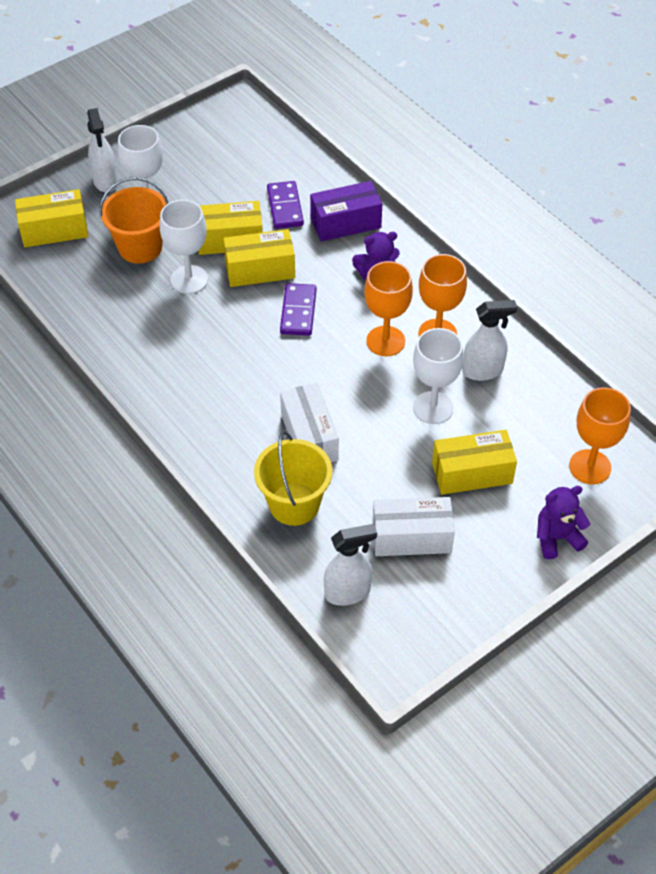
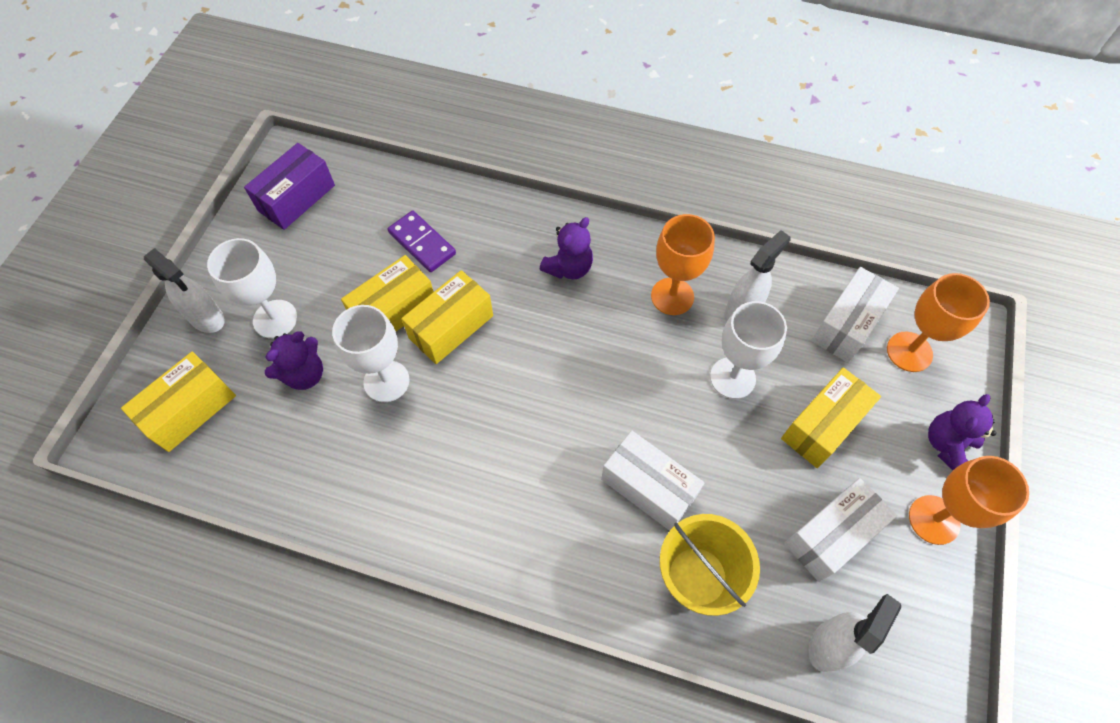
camera: 35 degrees left, 10 degrees up
(140, 247) = (304, 374): orange bucket -> purple teddy bear
(298, 312) = (526, 351): purple domino -> none
(345, 223) = (494, 228): purple box -> purple box (296, 198)
(385, 341) = (632, 333): orange goblet -> orange goblet (934, 520)
(557, 423) = (847, 324): none -> white box

